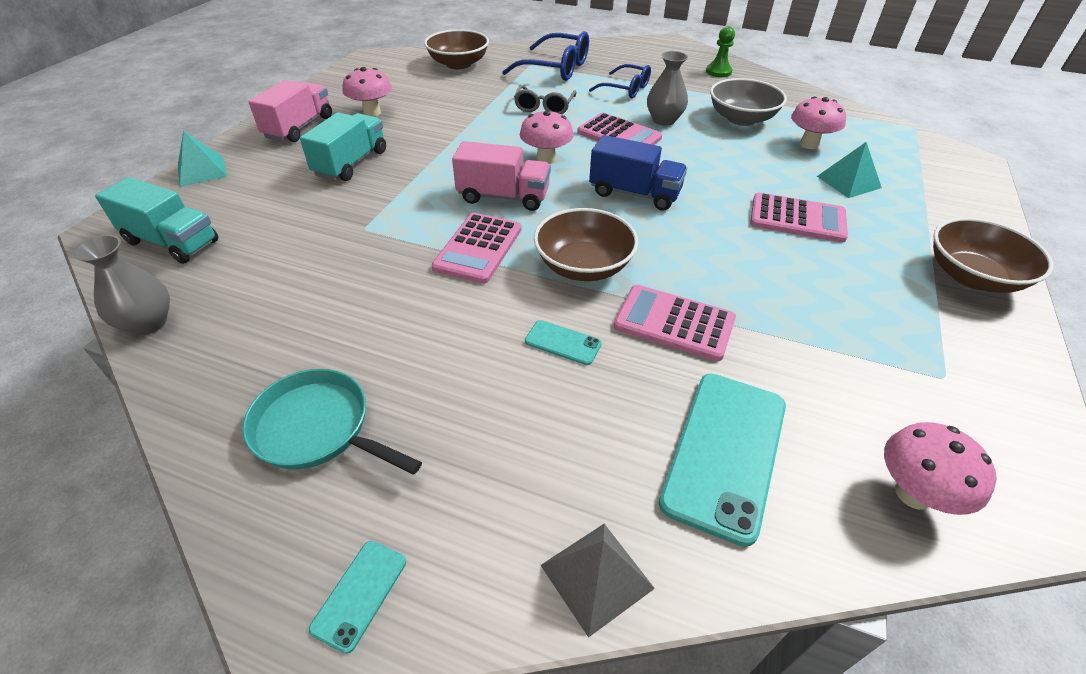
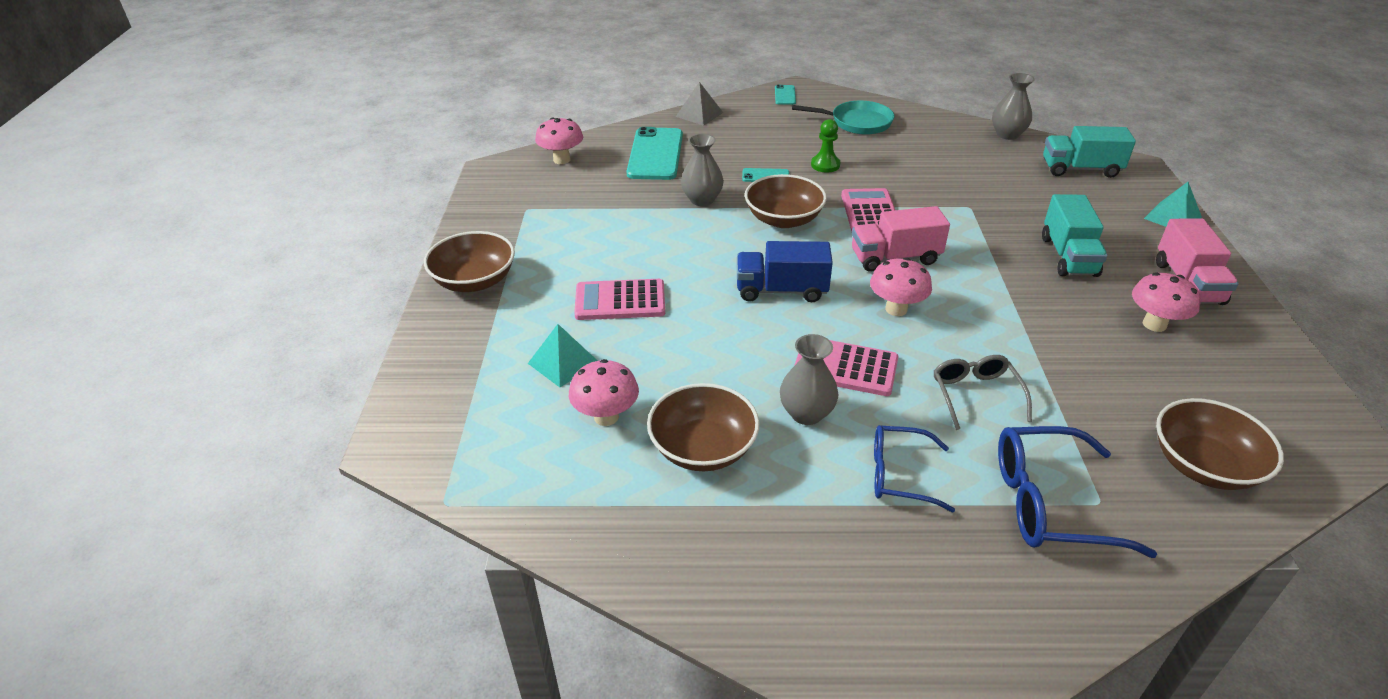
camera: 160 degrees right, 5 degrees down
(674, 323) = (702, 200): pink calculator -> grey vase
(718, 72) = (775, 589): green pawn -> green pawn (825, 165)
(741, 119) = (703, 448): grey bowl -> brown bowl

